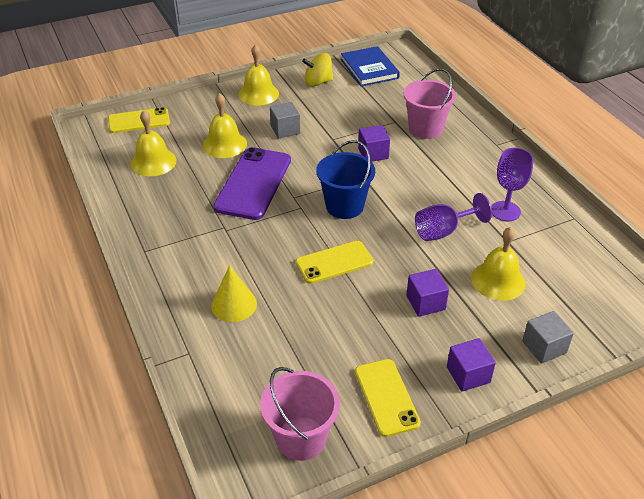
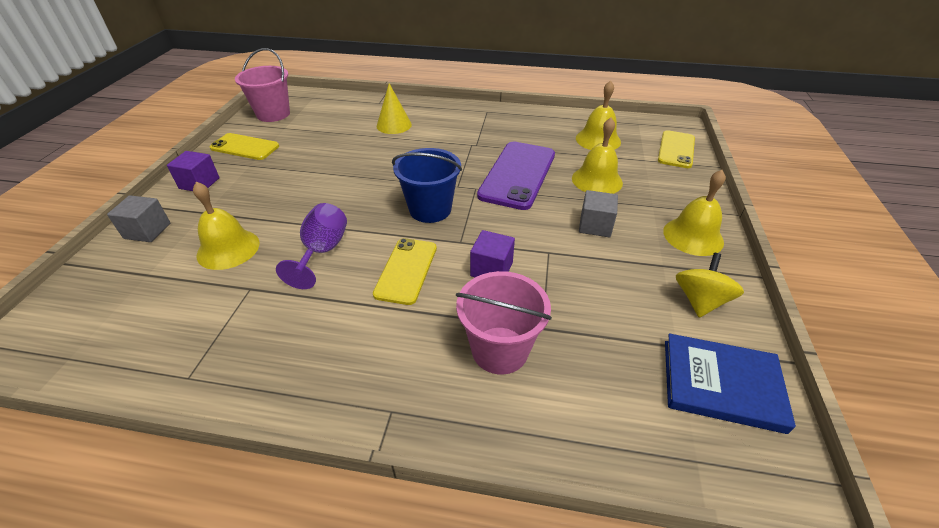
camera: 125 degrees right, 0 degrees up
(253, 183) = (517, 175): purple phone -> purple phone turned 60 degrees clockwise
(334, 262) = (374, 175): yellow phone -> yellow phone (406, 270)
(425, 302) = (274, 197): purple cube -> none
(505, 211) = (282, 318): purple goblet -> none

